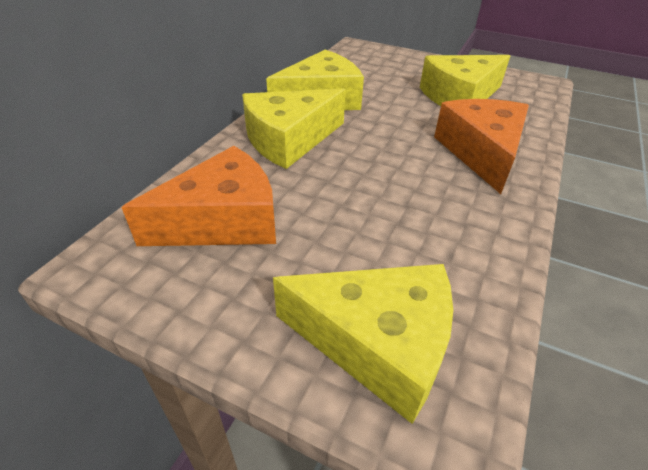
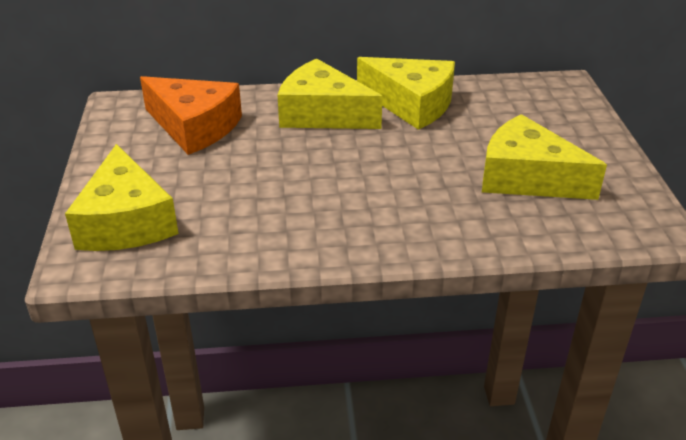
camera: 60 degrees right, 5 degrees down
(481, 152) = (415, 216): orange cheese -> none

